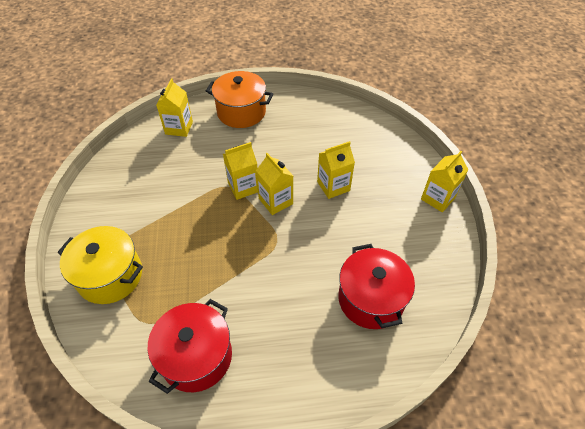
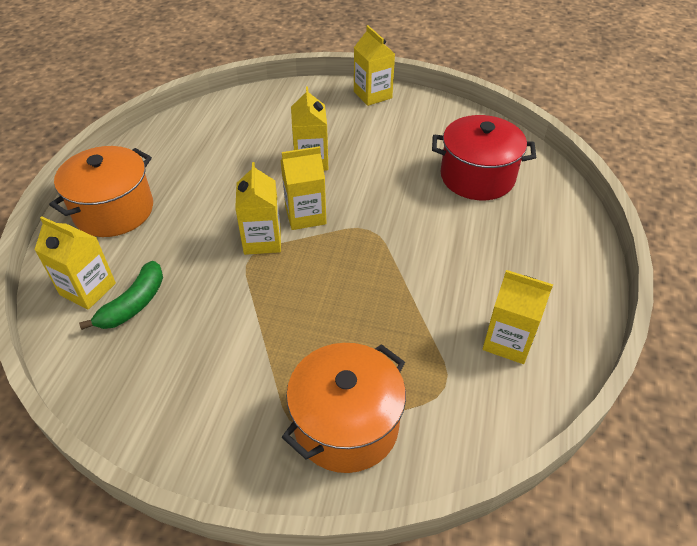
camera: 70 degrees left, 5 degrees down
(110, 276) = (346, 425): yellow pot -> orange pot
(173, 150) = (134, 304): none -> green banana
(196, 356) = (508, 341): red pot -> yellow carton

